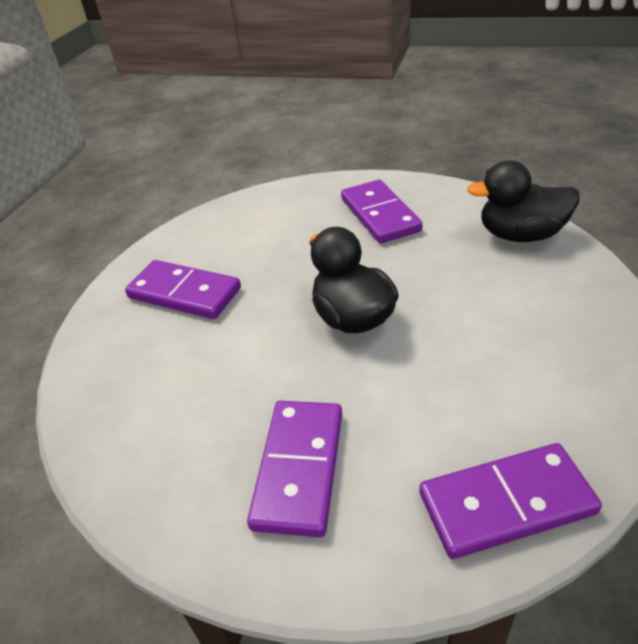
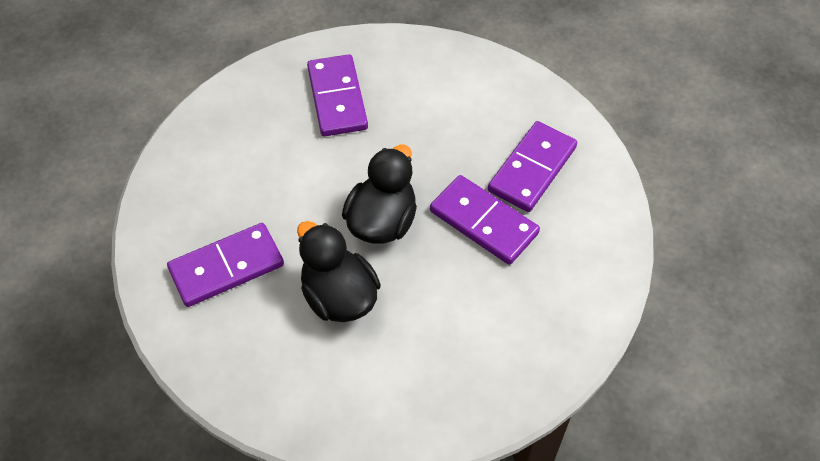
camera: 50 degrees right, 15 degrees up
(506, 503) = (268, 392): purple domino -> purple domino (484, 222)
(520, 235) = (577, 291): black duck -> black duck (339, 296)

